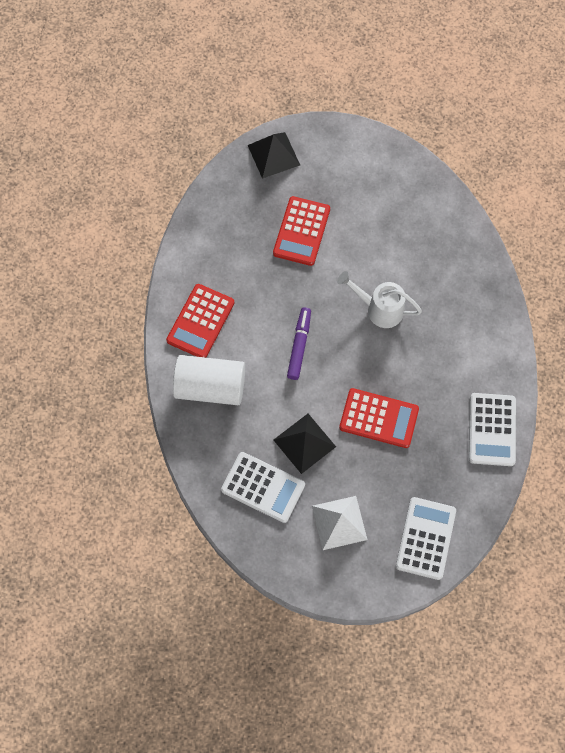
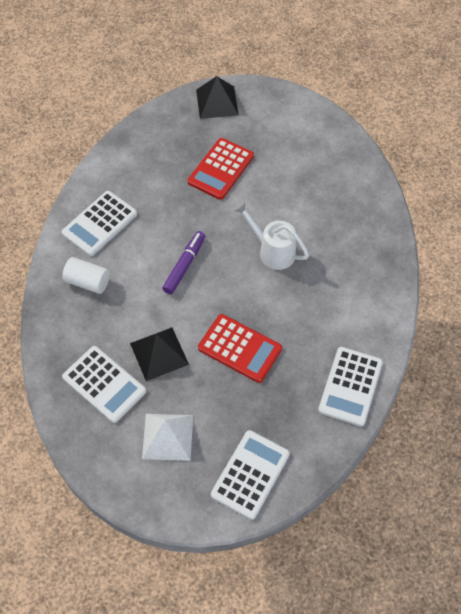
camera: 15 degrees right, 10 degrees down
(200, 321) = (99, 223): red calculator -> white calculator
(210, 387) = (88, 282): white cylinder -> white cylinder, size x0.61

